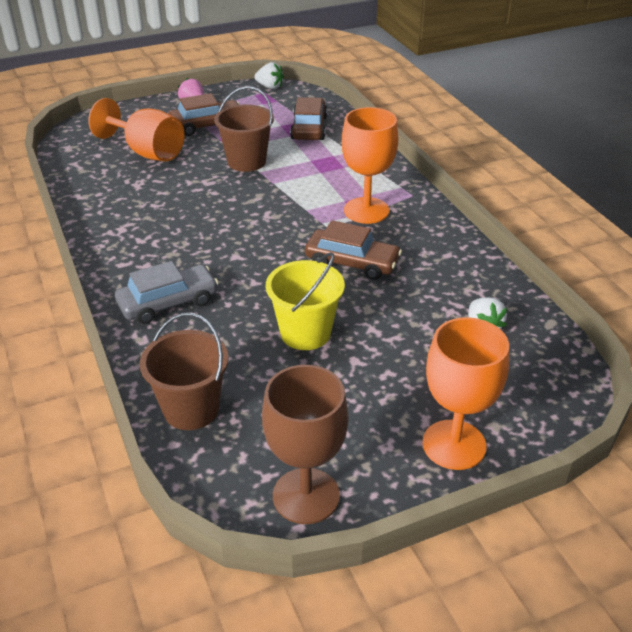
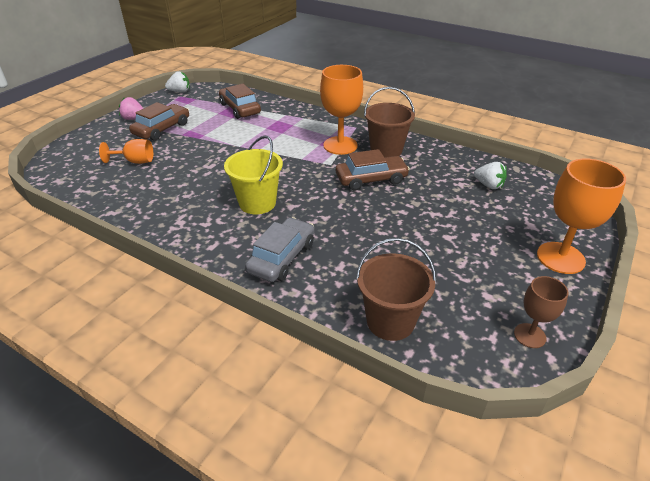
camera: 35 degrees left, 0 degrees up
(147, 152) = (135, 161): orange goblet -> orange goblet, size x0.57
(246, 161) = (222, 143): brown bucket -> brown bucket (386, 150)
(305, 333) = (398, 234): yellow bucket -> yellow bucket (257, 203)
(306, 496) = (529, 335): brown goblet -> brown goblet, size x0.57

